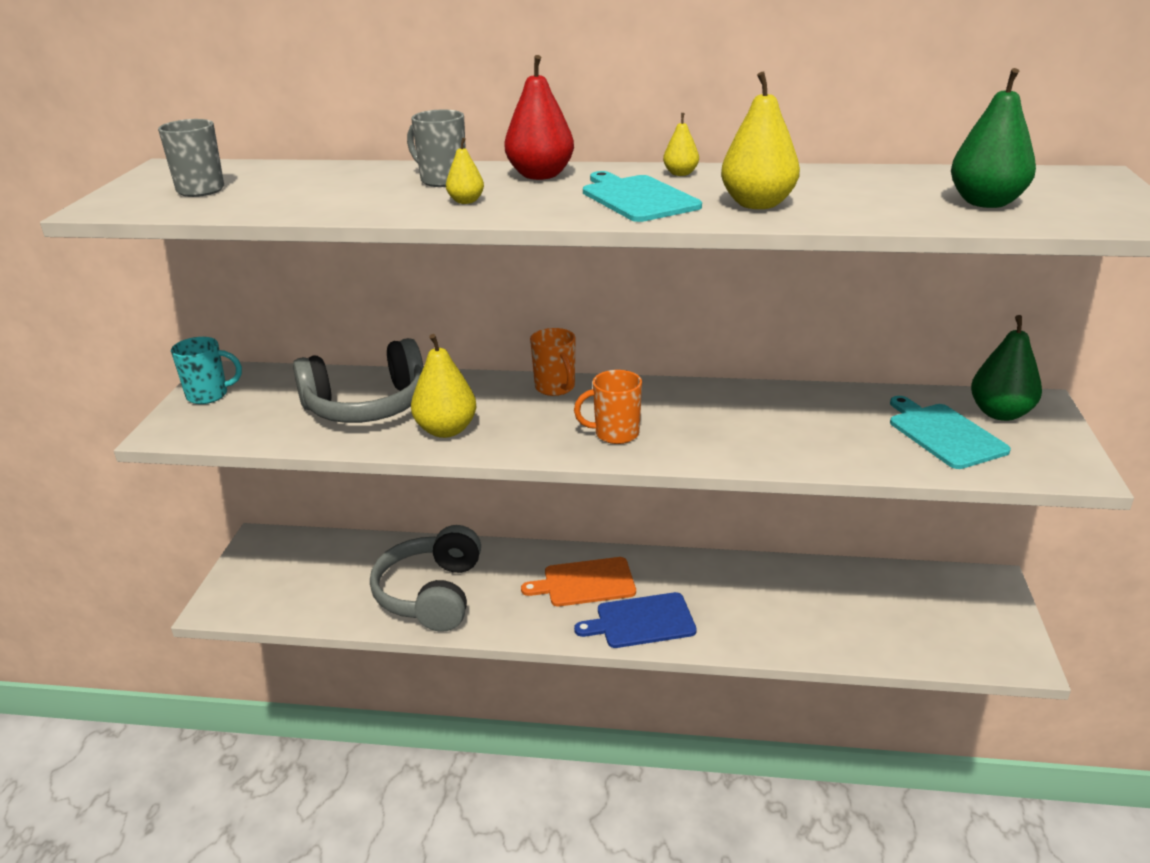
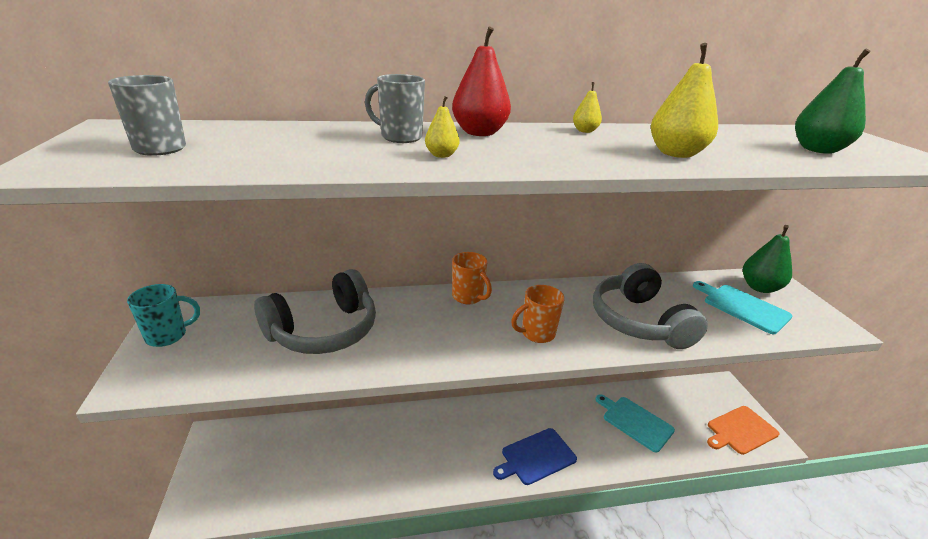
camera: 20 degrees left, 0 degrees up
(432, 594) = (374, 463): grey headphones -> grey headphones (639, 321)
(446, 430) = (403, 346): yellow pear -> none
(585, 582) = (484, 430): orange cutting board -> orange cutting board (740, 430)
(637, 198) = (580, 150): turquoise cutting board -> turquoise cutting board (635, 422)

